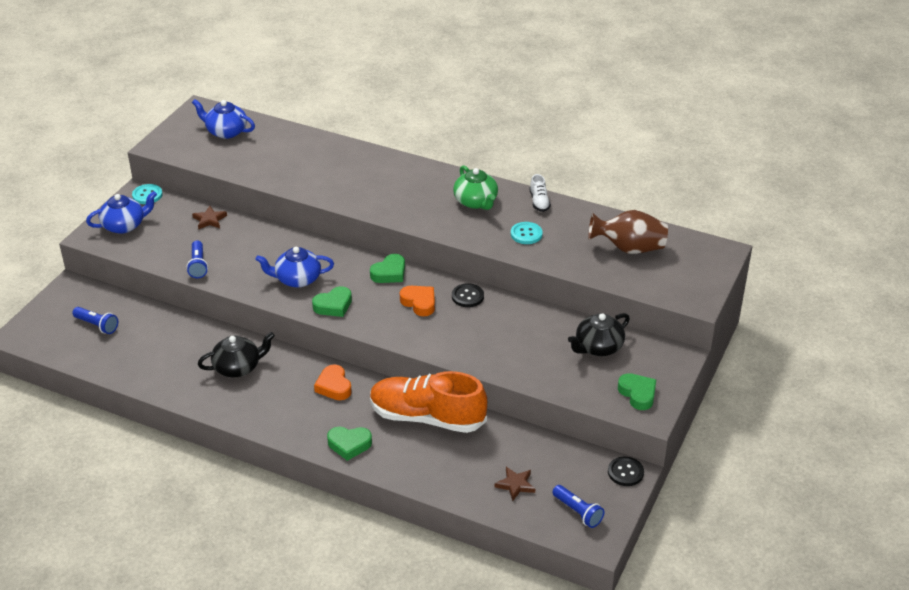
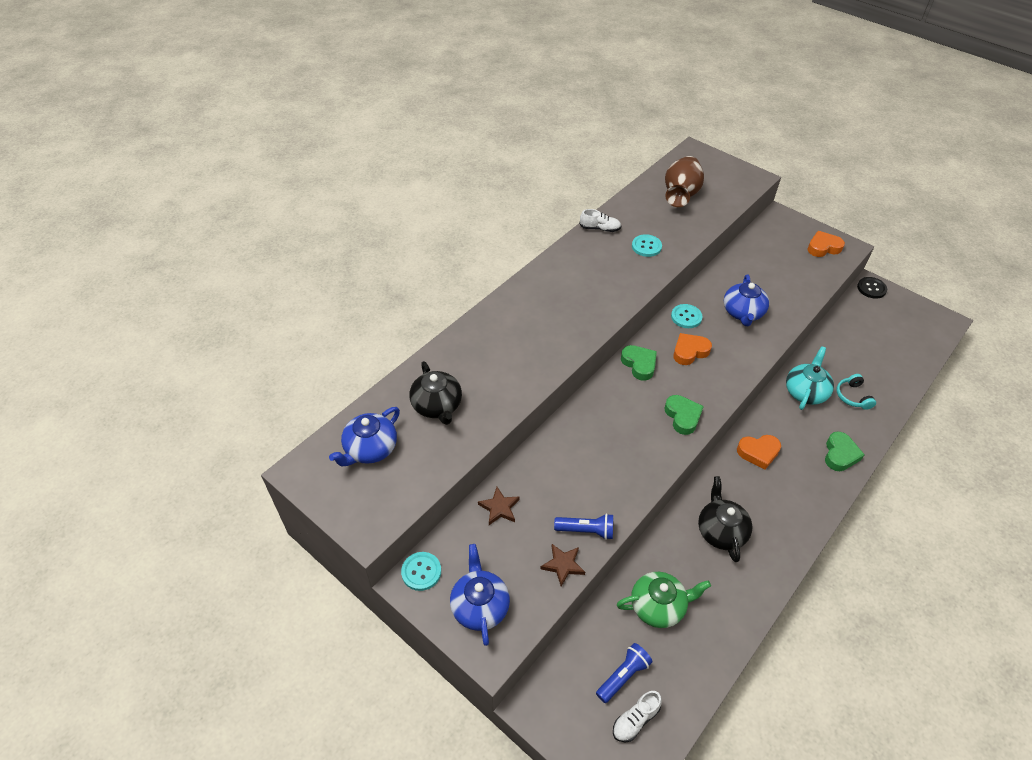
camera: 75 degrees left, 10 degrees up
(64, 335) = (635, 720): none -> white shoe
(297, 279) = (633, 440): blue teapot -> blue teapot (742, 313)
(427, 417) = (805, 392): orange shoe -> turquoise teapot
(434, 454) = (852, 396): none -> turquoise headphones
(467, 296) = (686, 317): black button -> turquoise button
(476, 202) = (587, 267): green teapot -> green teapot (658, 606)
(515, 485) = (887, 352): brown star -> brown star (563, 565)
(578, 512) = (915, 324): blue flashlight -> none
(598, 347) = (765, 255): black teapot -> black teapot (437, 406)
(638, 394) = (823, 247): green heart -> orange heart

